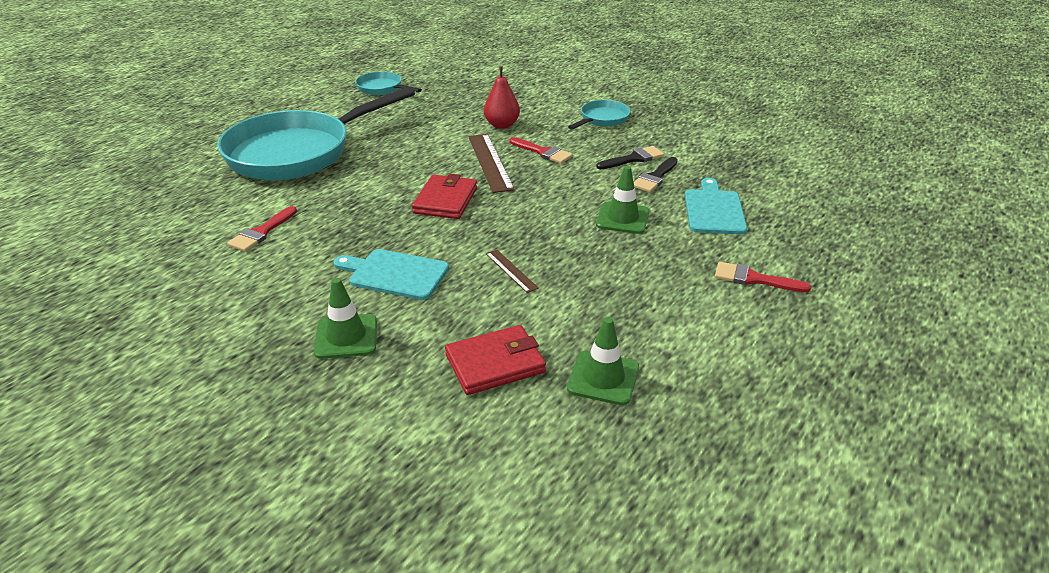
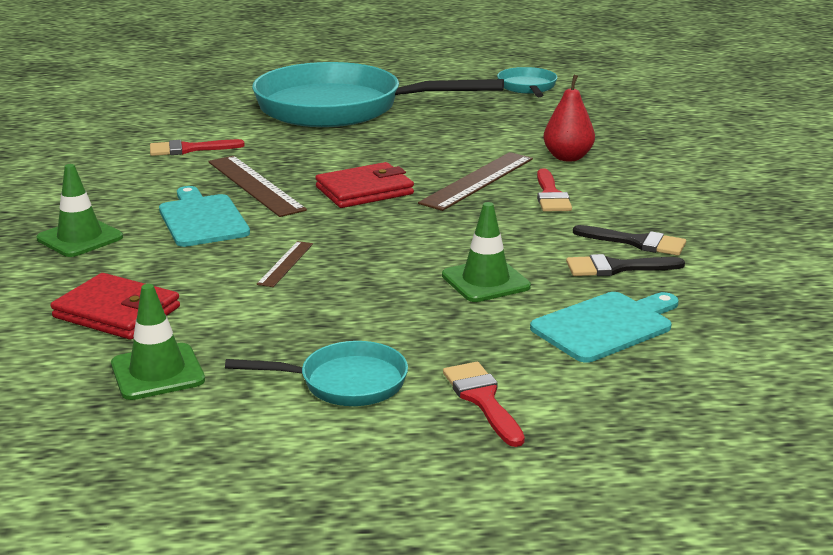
camera: 50 degrees right, 10 degrees down
(372, 233) = (255, 185): none -> brown ruler
(602, 119) = (696, 195): turquoise pan -> turquoise pan (345, 383)

